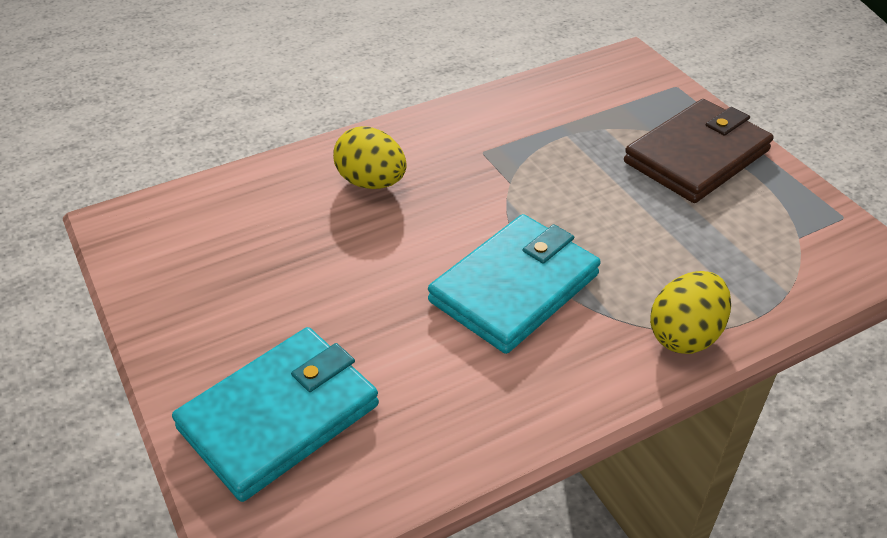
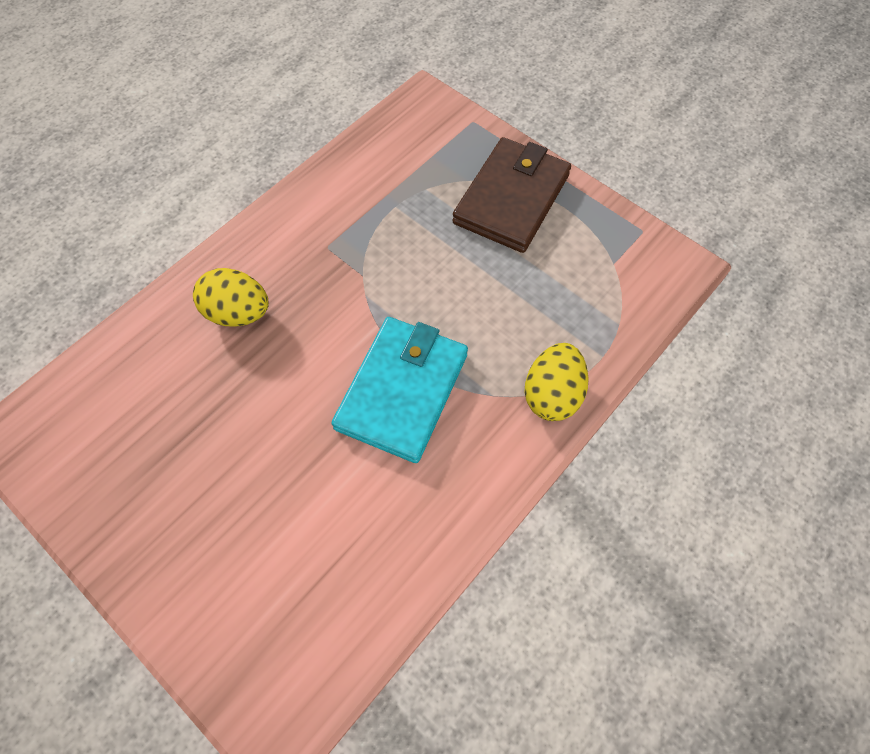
camera: 20 degrees left, 20 degrees up
(279, 416) = (248, 593): turquoise wallet -> none

